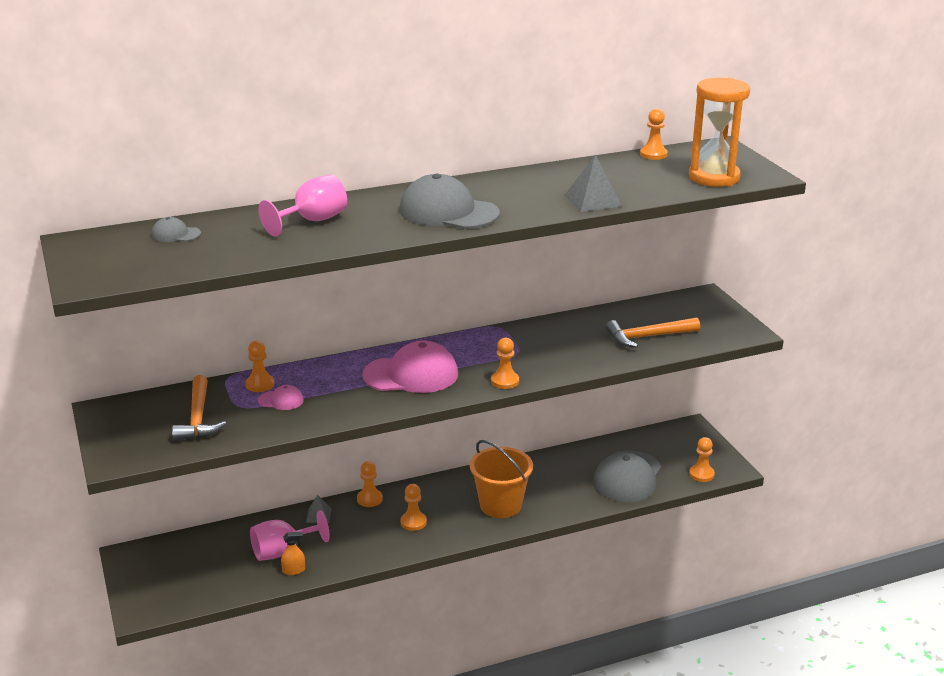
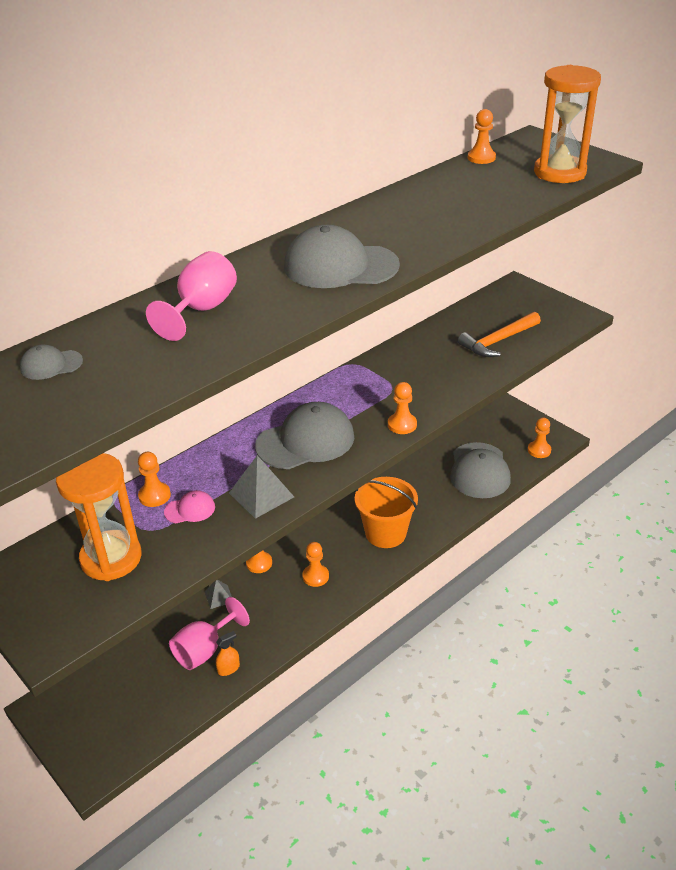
camera: 20 degrees left, 10 degrees up
(198, 418) = (111, 558): orange hammer -> orange hourglass
(411, 374) = (305, 441): pink cap -> grey cap
(593, 200) = (472, 221): grey pyramid -> grey pyramid (261, 495)

